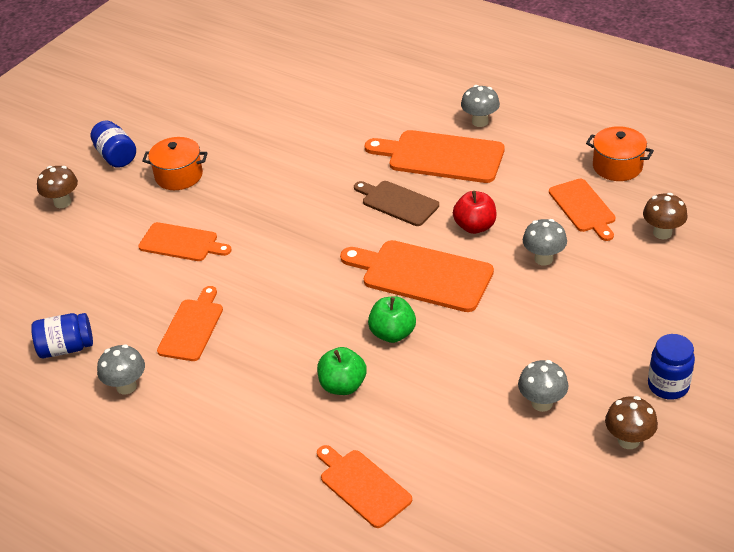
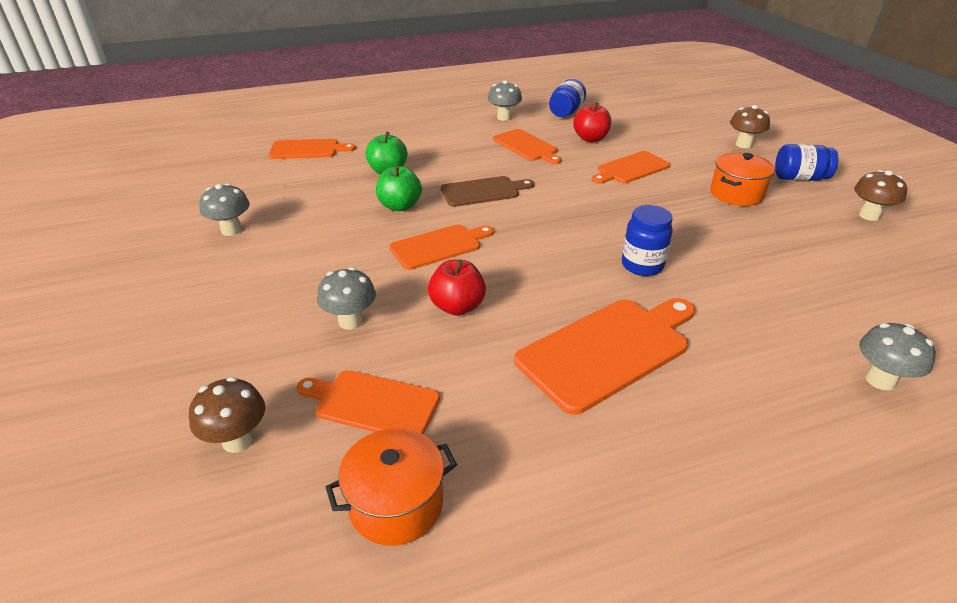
camera: 125 degrees right, 5 degrees down
(131, 295) = (590, 139): none -> red apple
(397, 202) = (558, 281): brown cutting board -> brown cutting board (483, 191)
(422, 275) = (439, 246): orange cutting board -> orange cutting board, size x0.63
(480, 122) = (656, 430): grey mushroom -> grey mushroom (880, 380)
(628, 440) = (136, 245): brown mushroom -> brown mushroom (869, 215)
(668, 386) = (121, 294): blue jar -> blue jar (642, 265)

